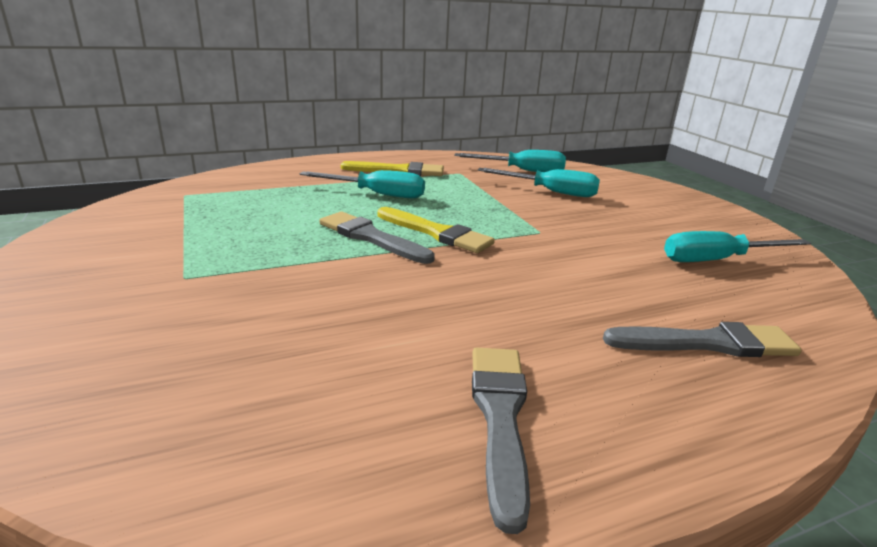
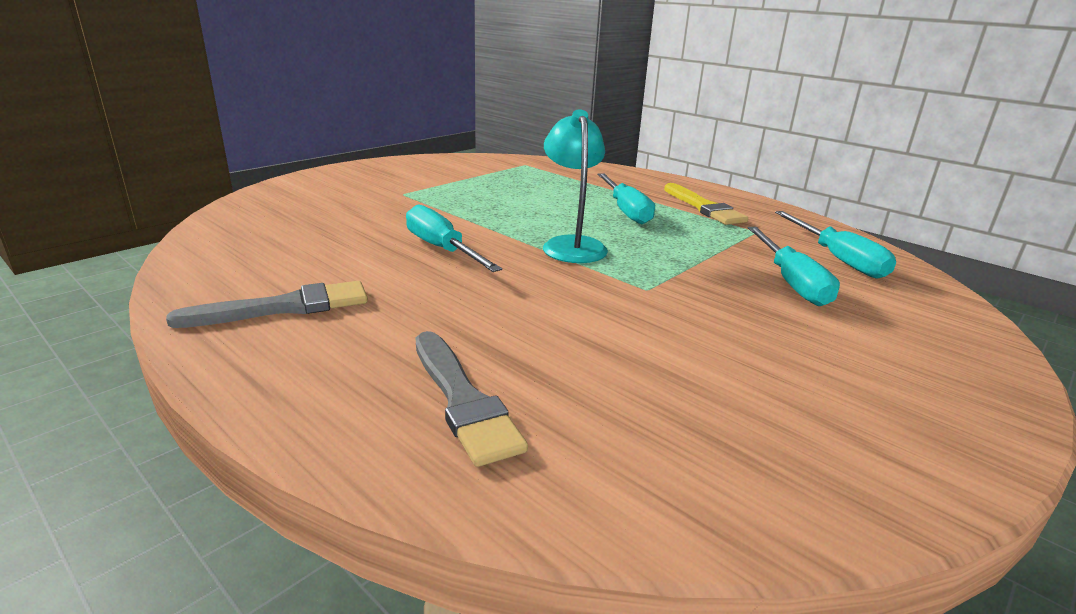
camera: 65 degrees right, 0 degrees up
(371, 237) = (527, 225): grey brush -> none
(436, 233) = (572, 245): yellow brush -> turquoise lamp
(717, 260) = (730, 413): turquoise screwdriver -> turquoise screwdriver (442, 249)

